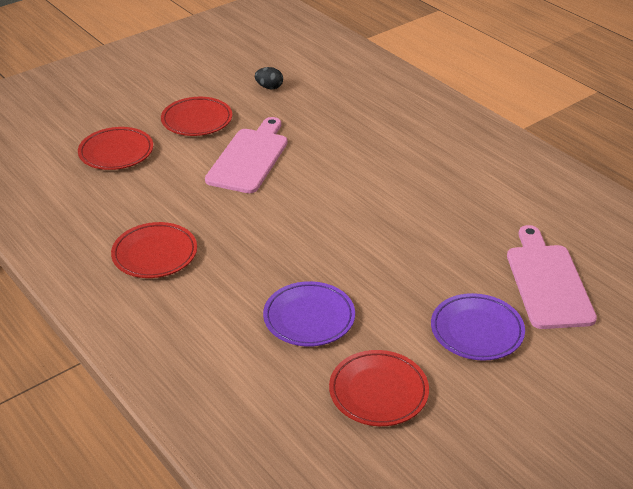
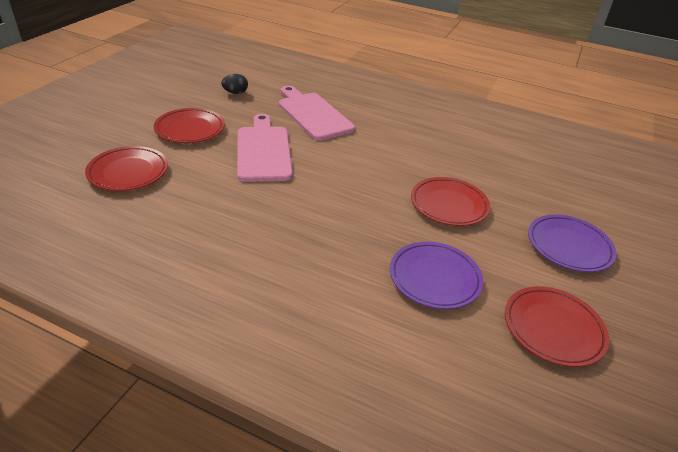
camera: 30 degrees left, 0 degrees up
(155, 254) = (240, 260): red plate -> red plate (449, 205)
(547, 282) = (575, 193): pink cutting board -> pink cutting board (313, 114)

